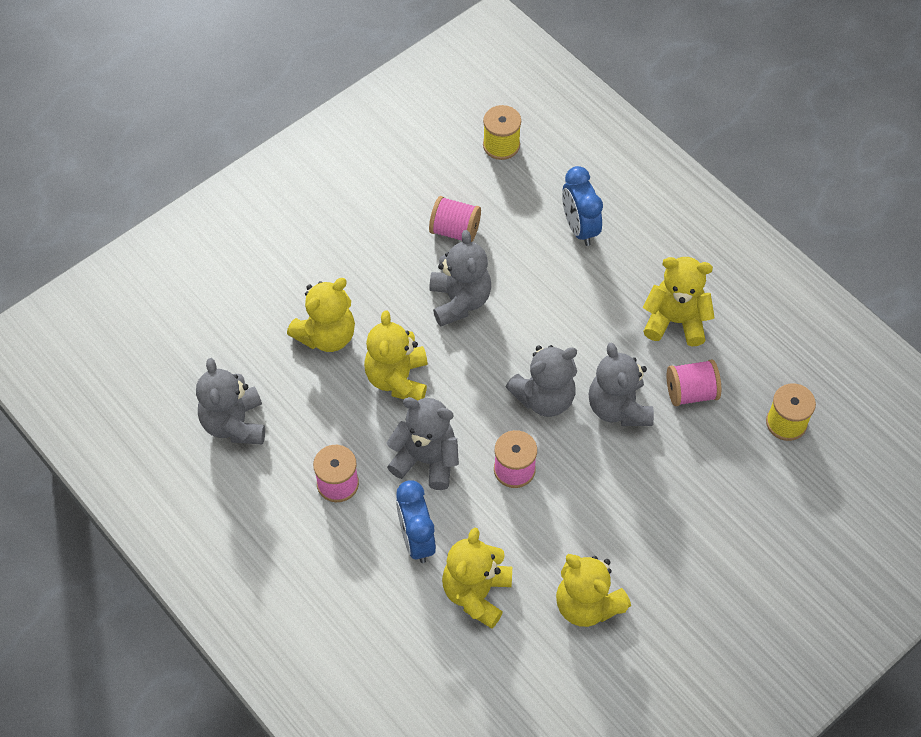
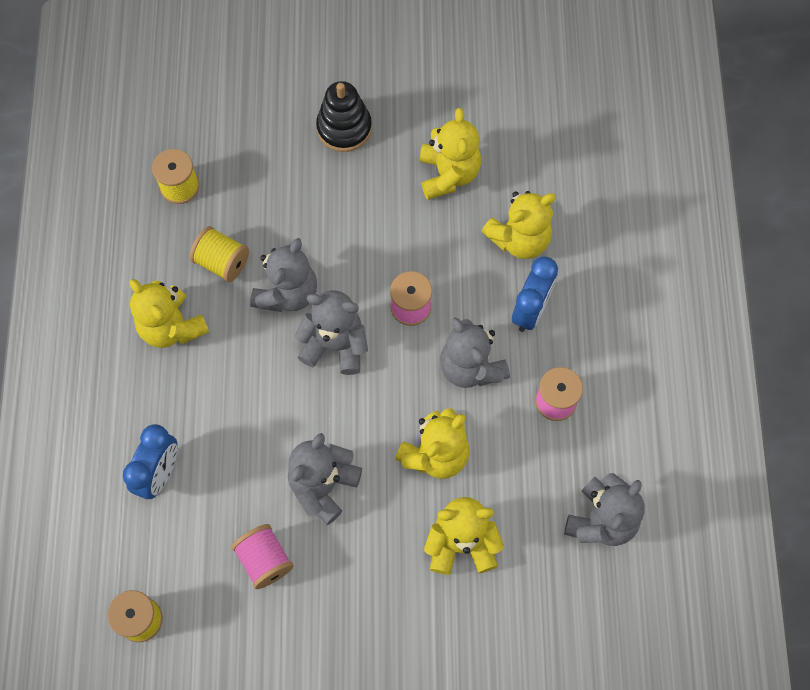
camera: 140 degrees left, 10 degrees up
(691, 392) = (222, 262): pink spool -> yellow spool
(712, 575) = (344, 128): none -> black stacking toy

